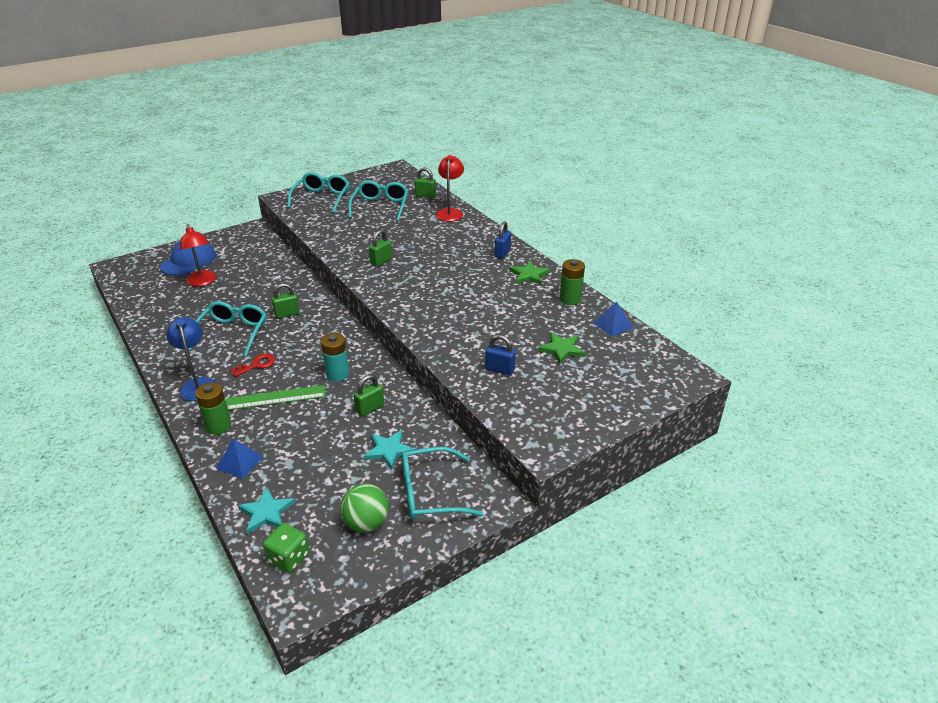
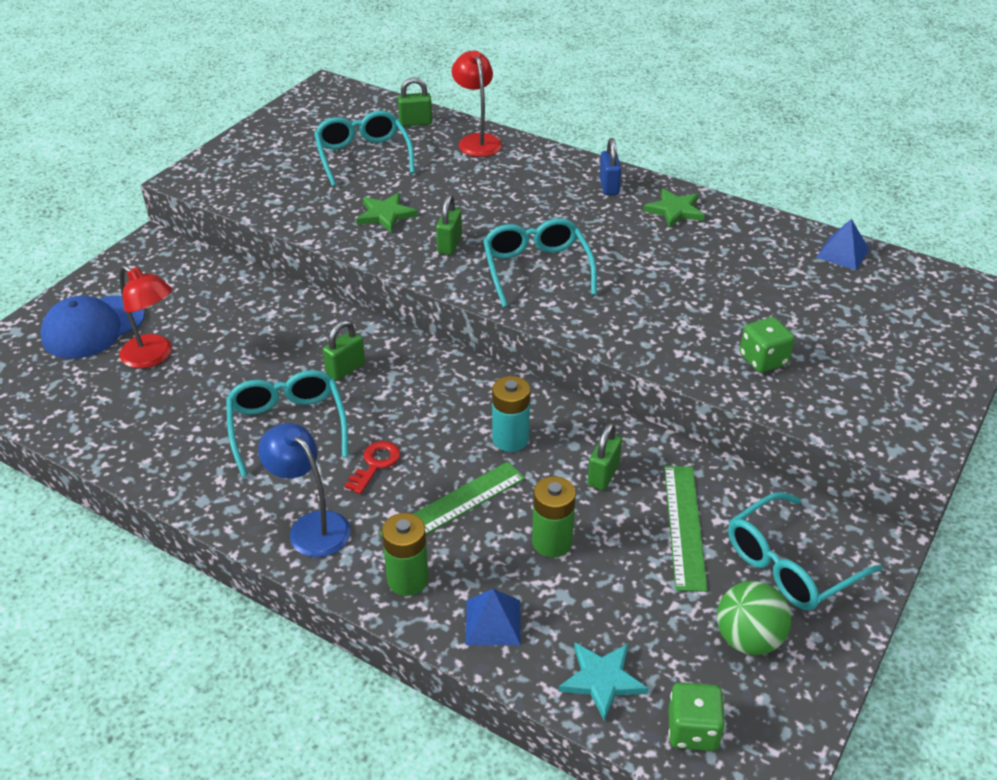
camera: 25 degrees left, 5 degrees up
(188, 261) = (93, 327): blue cap -> blue cap turned 135 degrees counterclockwise
(322, 198) = (255, 164): turquoise glasses -> turquoise glasses (536, 269)
(389, 450) = (684, 526): turquoise star -> green ruler
(500, 369) = (763, 360): blue padlock -> green dice
(562, 349) = (813, 306): green star -> green star (385, 215)
(570, 299) = (759, 231): green battery -> green battery (552, 542)

